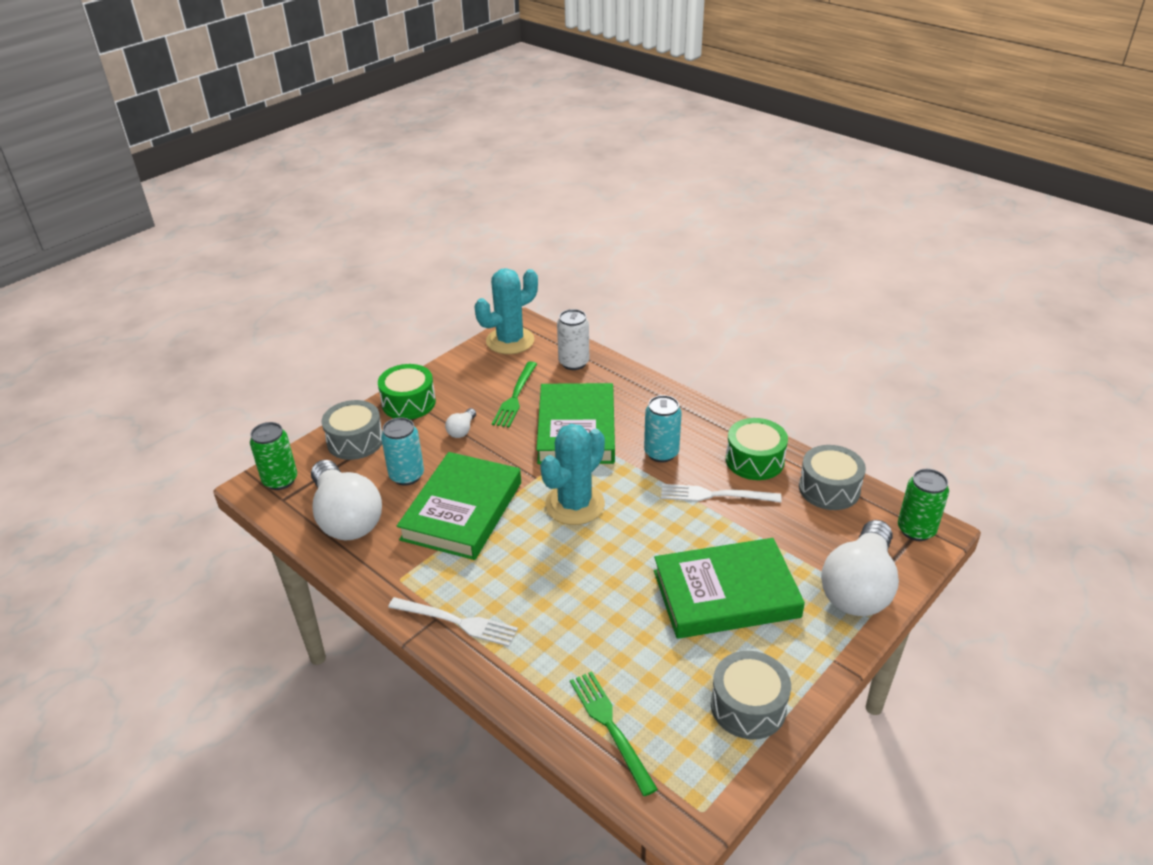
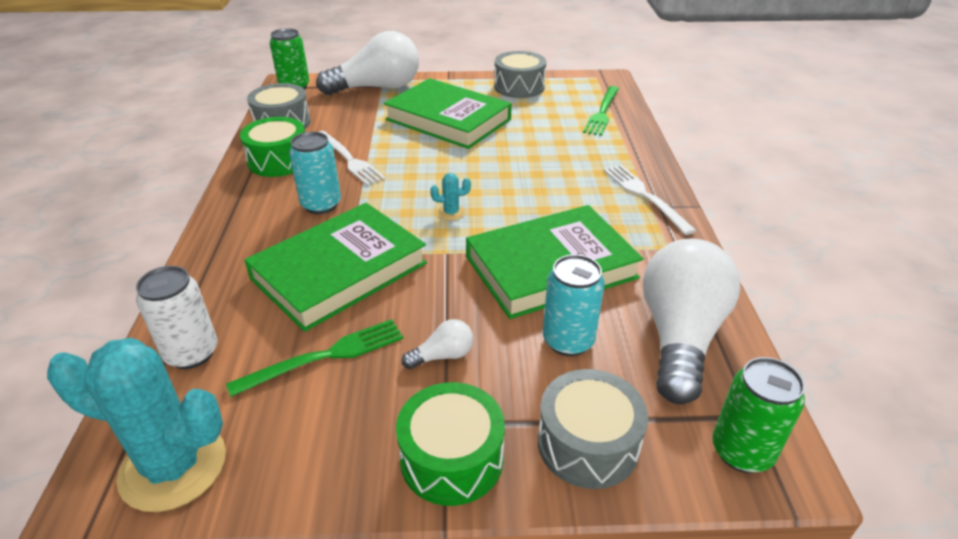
camera: 135 degrees left, 0 degrees up
(575, 504) = (451, 213): turquoise cactus -> turquoise cactus, size x0.41

